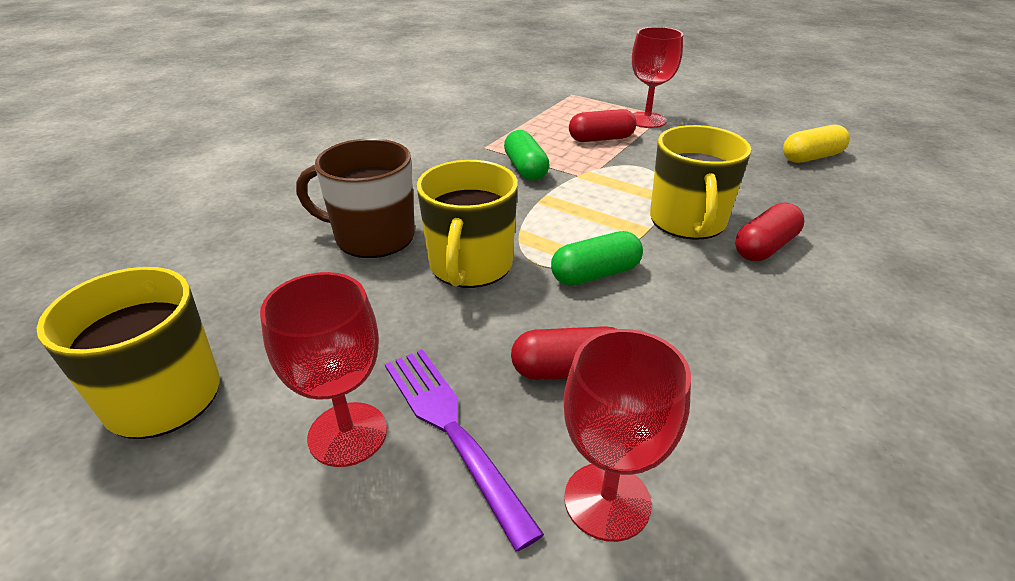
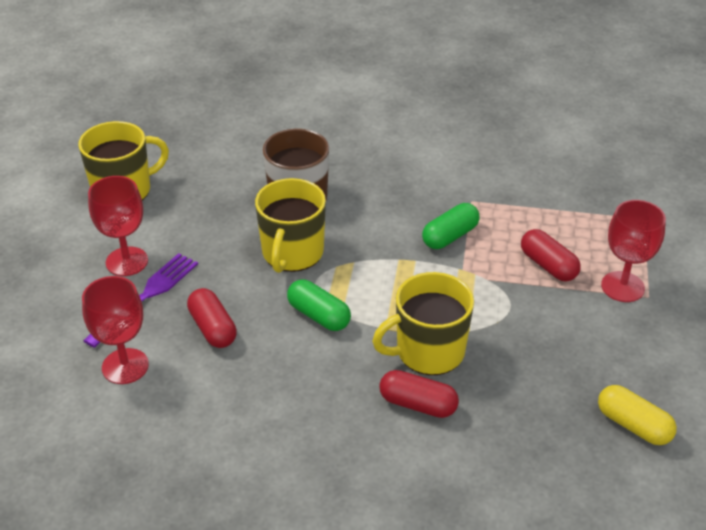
camera: 65 degrees right, 5 degrees up
(470, 265) = (292, 253): yellow mug -> yellow mug turned 60 degrees counterclockwise

